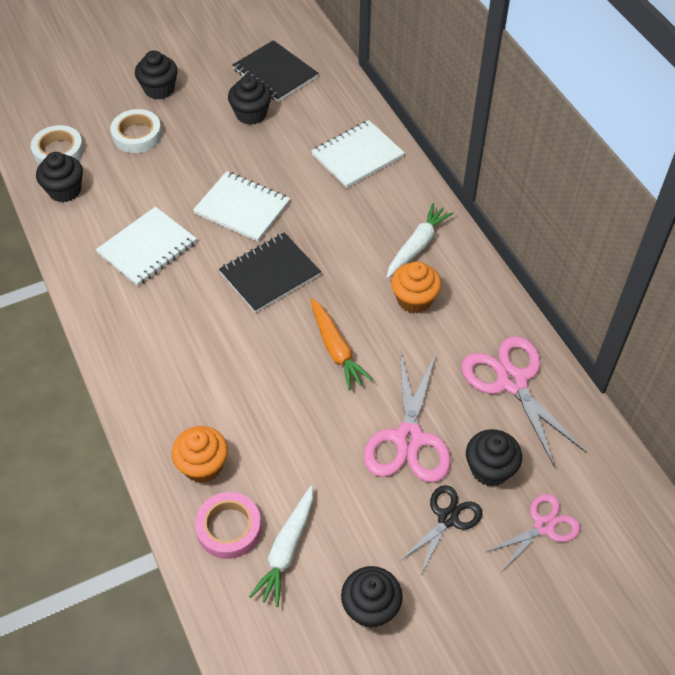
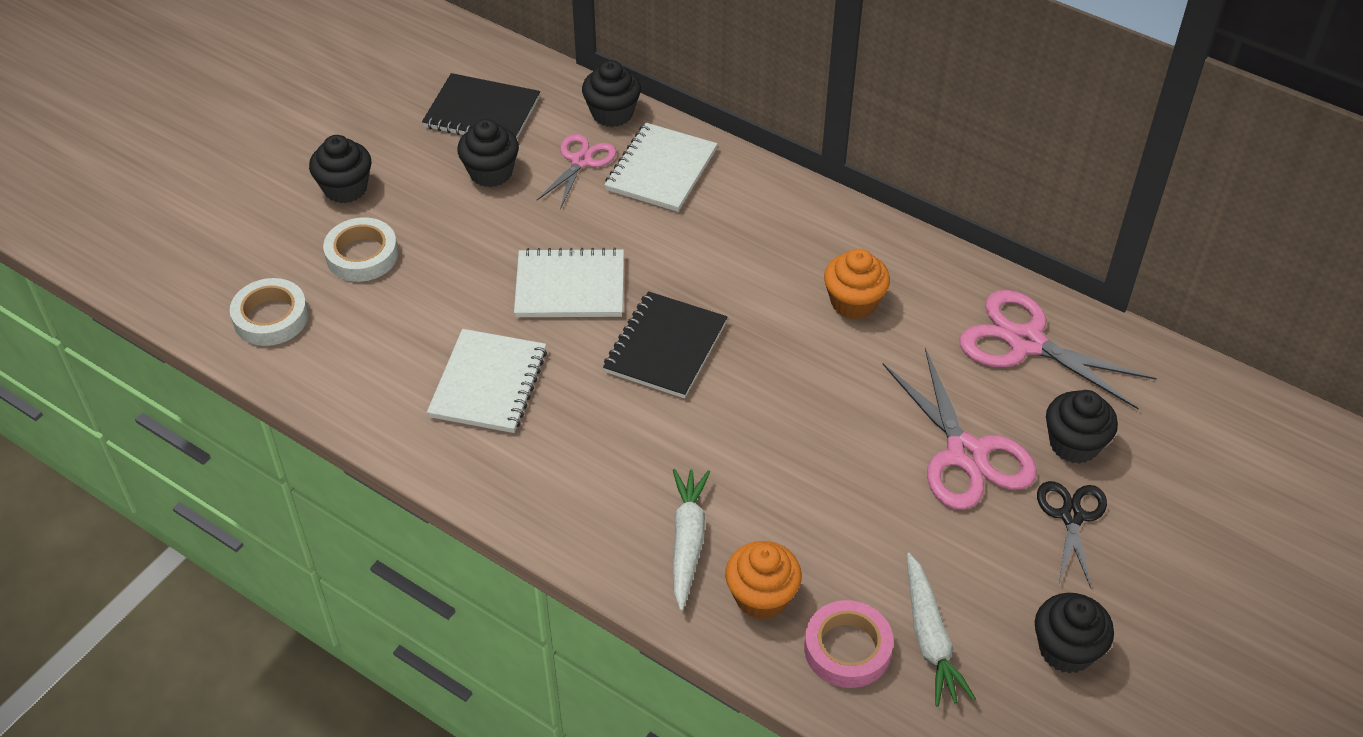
camera: 30 degrees left, 5 degrees down
(65, 190) = (320, 361): black cupcake -> black cupcake (612, 113)
(336, 349) = (810, 396): orange carrot -> none
(417, 246) = (810, 242): white carrot -> white carrot (687, 541)
(544, 526) = (1172, 475): pink scissors -> pink scissors (581, 161)

